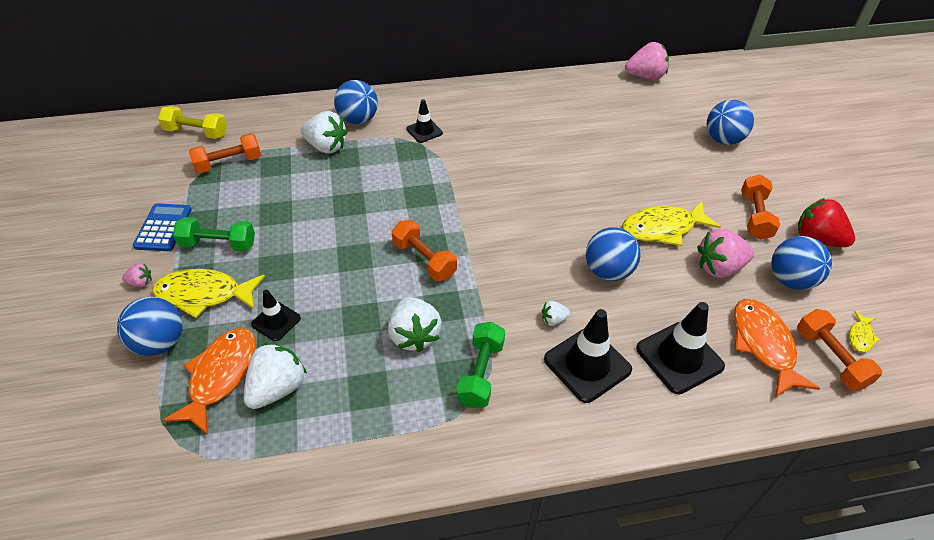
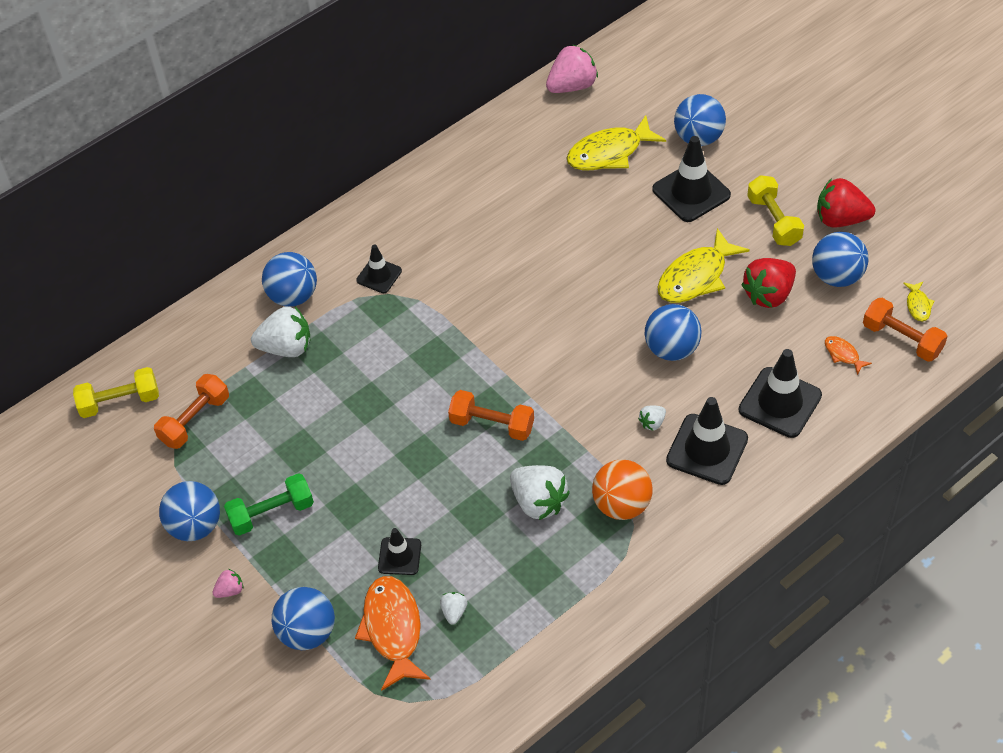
camera: 25 degrees left, 5 degrees up
(163, 228) = (195, 526): blue calculator -> blue ball
(204, 295) = (306, 568): yellow fish -> yellow fish (609, 153)
(277, 388) = (454, 612): white strawberry -> white strawberry, size x0.48
(481, 373) = (622, 505): green dumbbell -> orange ball
(695, 171) = (691, 192): none -> black traffic cone
(719, 267) = (769, 294): pink strawberry -> red strawberry
(754, 216) = (774, 220): orange dumbbell -> yellow dumbbell
(763, 345) = (843, 354): orange fish -> orange fish, size x0.46

